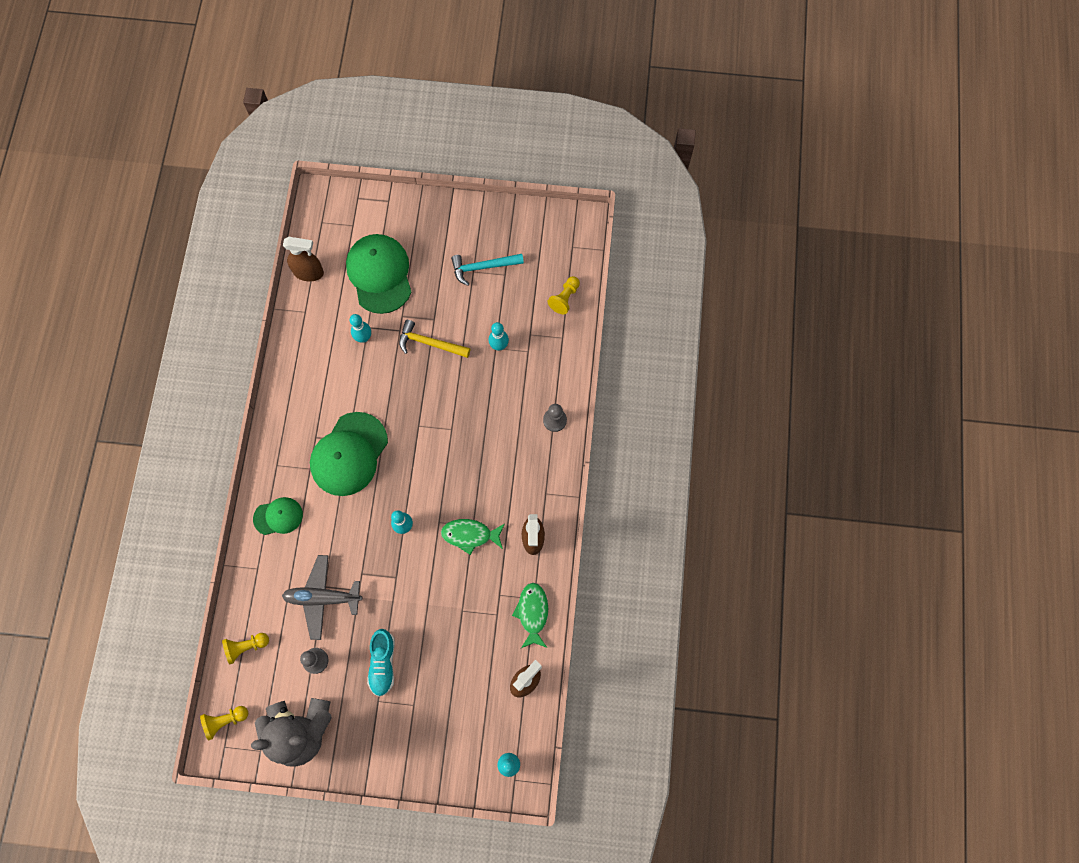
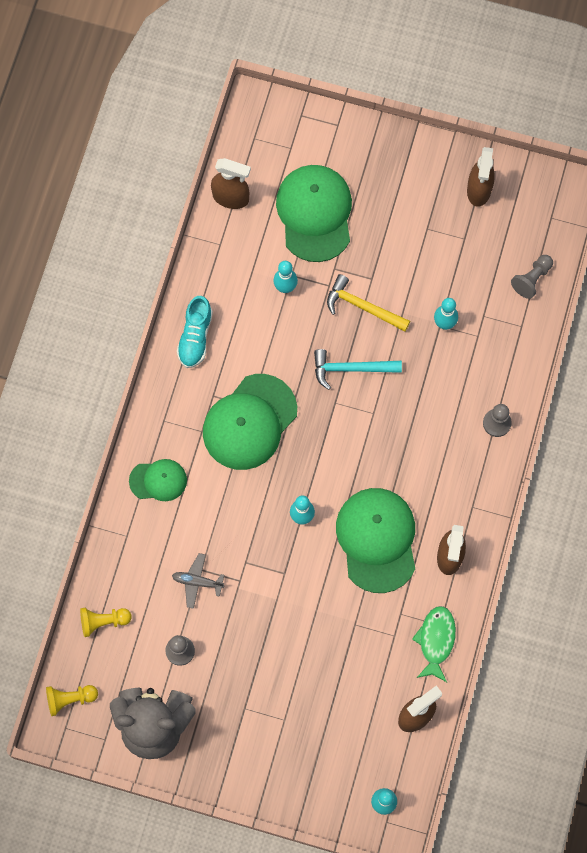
camera: 10 degrees right, 0 degrees up
(323, 598) = (197, 582): grey plane -> grey plane, size x0.58
(383, 663) = (256, 667): turquoise shoe -> turquoise shoe (195, 337)
(470, 535) = (377, 540): green fish -> green cap
(483, 267) = (440, 225): turquoise hammer -> turquoise hammer (351, 369)
(510, 234) = (479, 190): none -> brown spray bottle
(564, 298) = (532, 279): yellow pawn -> grey pawn

